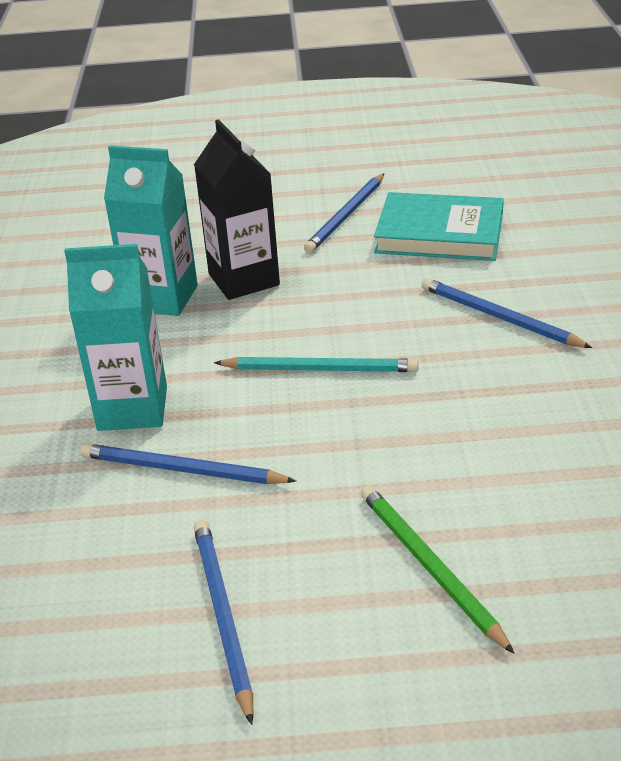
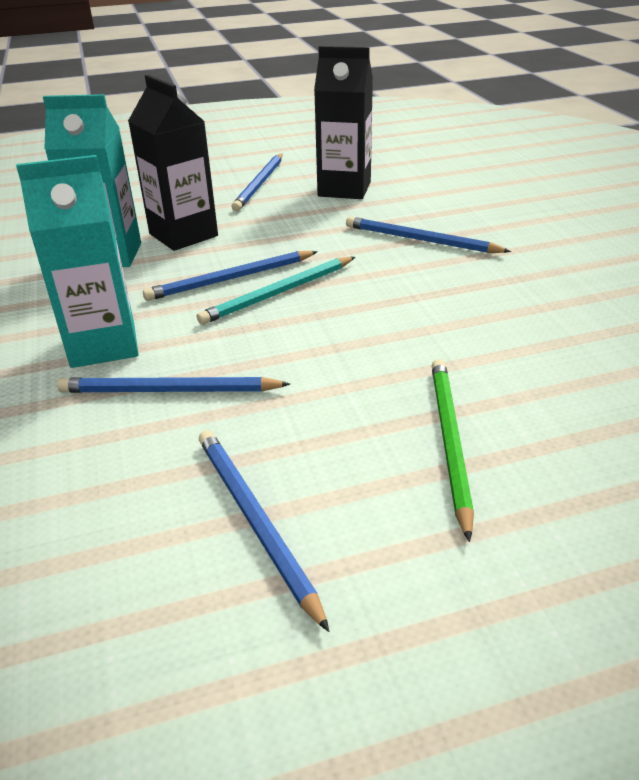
camera: 15 degrees left, 0 degrees up
(277, 344) = (230, 279): none -> blue pencil
(320, 369) = (278, 293): turquoise pencil -> turquoise pencil turned 150 degrees clockwise
(429, 567) = (449, 441): green pencil -> green pencil turned 45 degrees clockwise
(439, 233) = (344, 189): turquoise book -> black carton

